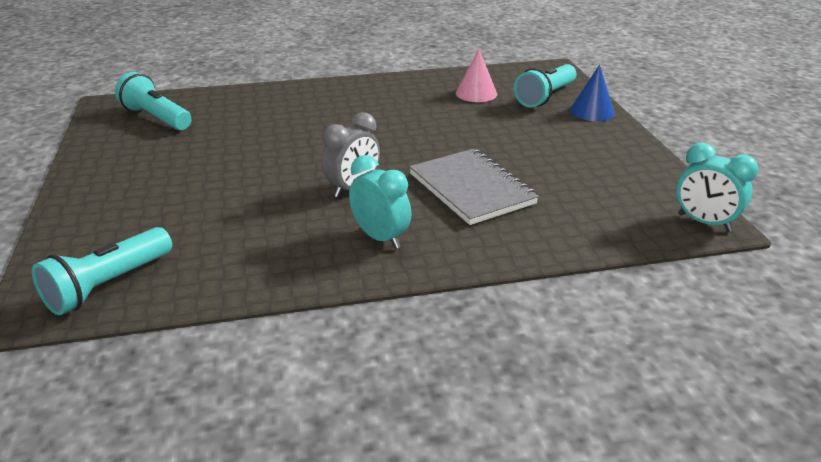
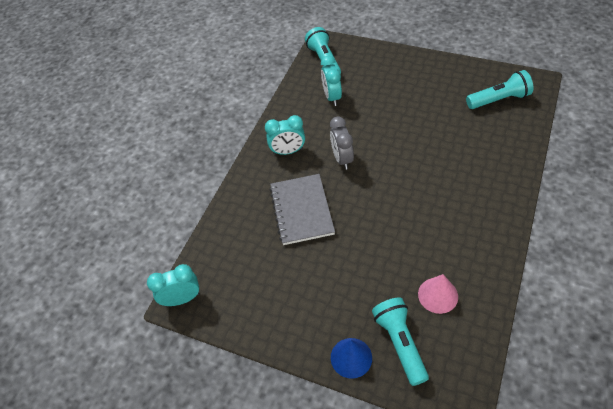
camera: 130 degrees right, 20 degrees up
(219, 240) = (332, 97): none -> turquoise clock
(471, 189) = (301, 210): grey notebook -> grey notebook turned 75 degrees clockwise

